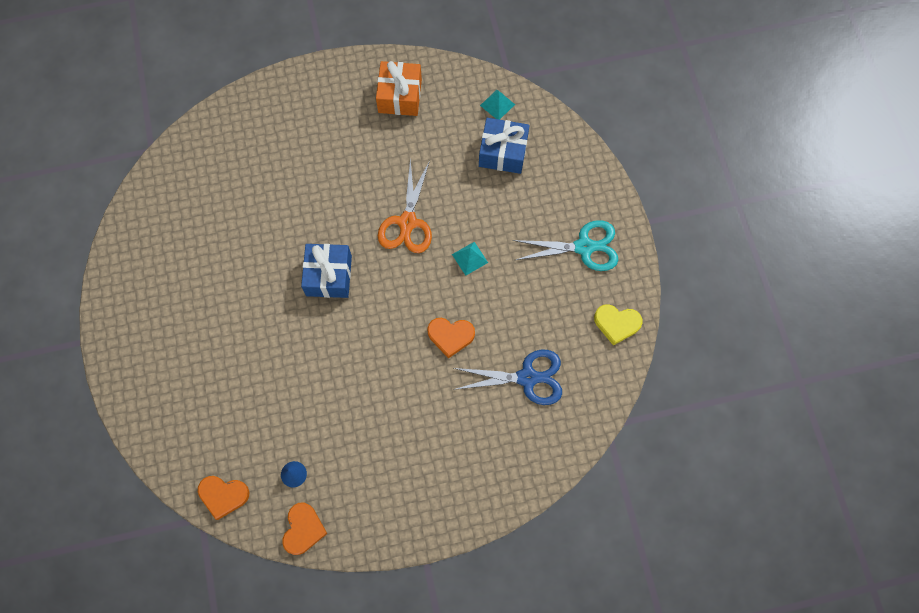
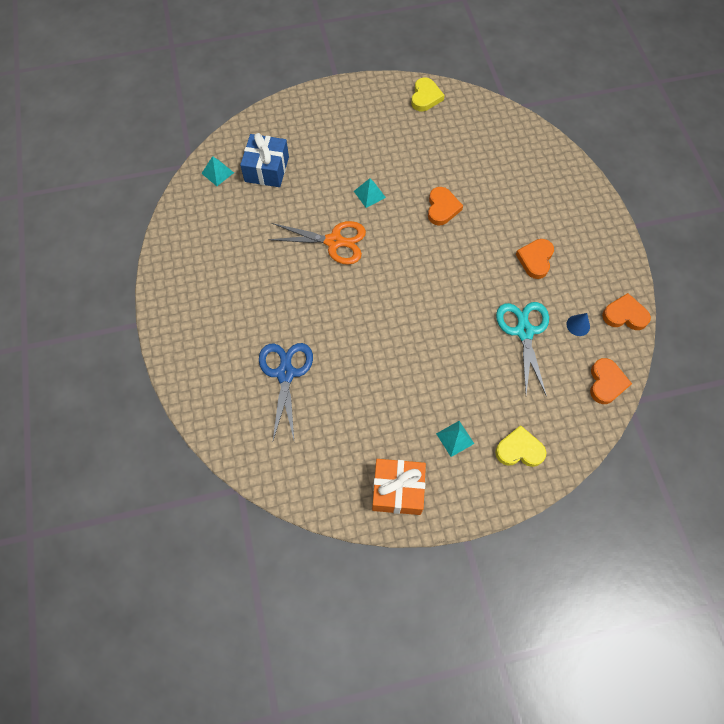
camera: 90 degrees left, 5 degrees down
(159, 397) = (519, 450): none -> yellow heart
(177, 335) = (455, 438): none -> turquoise pyramid
(329, 276) = (388, 304): blue gift -> none
(379, 435) = (535, 259): none -> orange heart
(400, 96) = (199, 250): orange gift -> orange gift (397, 490)
(527, 378) = (475, 155): blue scissors -> blue scissors (285, 374)
(584, 247) = (359, 115): turquoise scissors -> turquoise scissors (524, 332)

